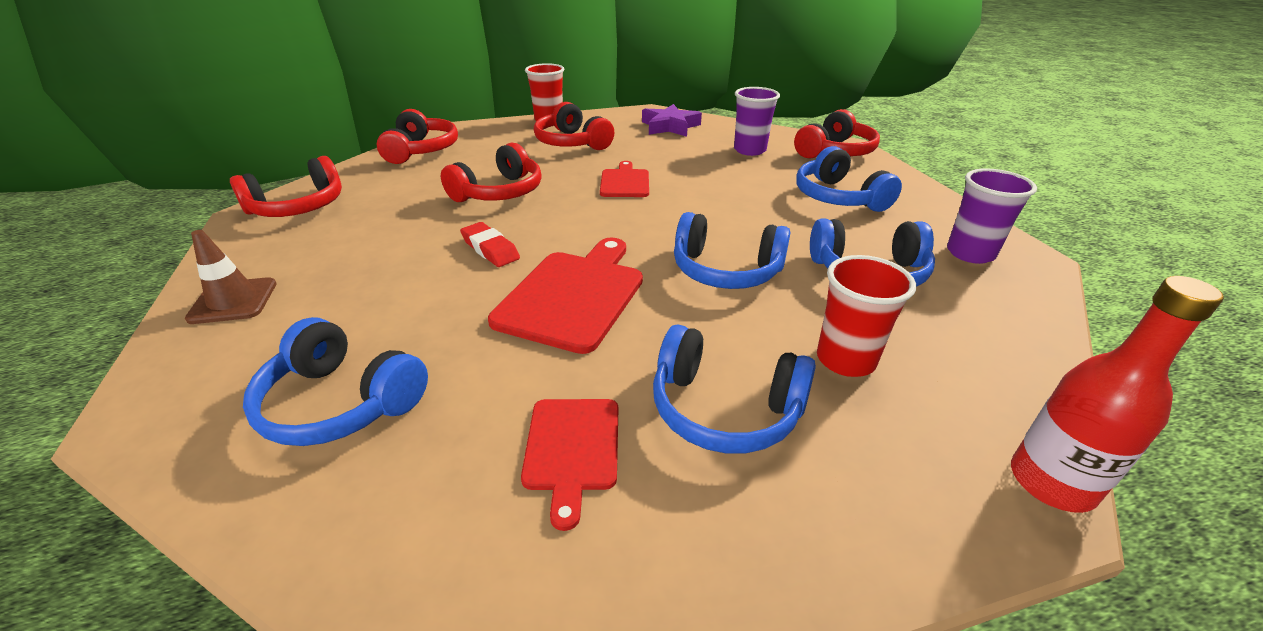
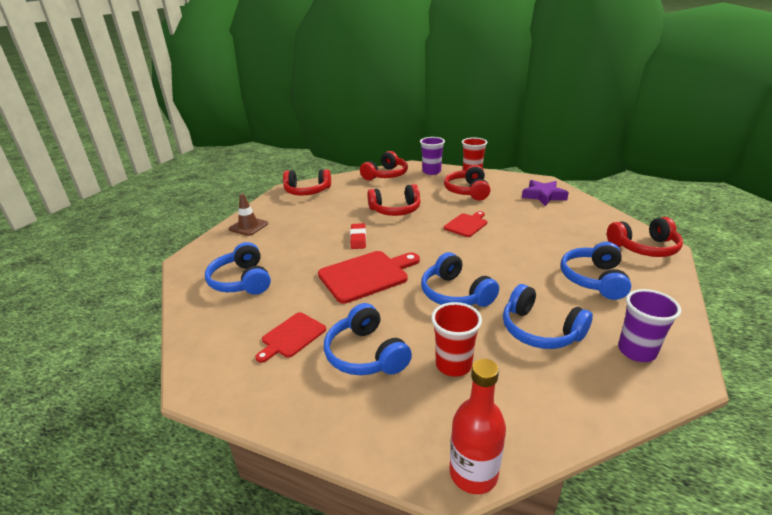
camera: 40 degrees right, 5 degrees down
(749, 150) = (577, 227): purple cup -> purple cup (431, 171)

